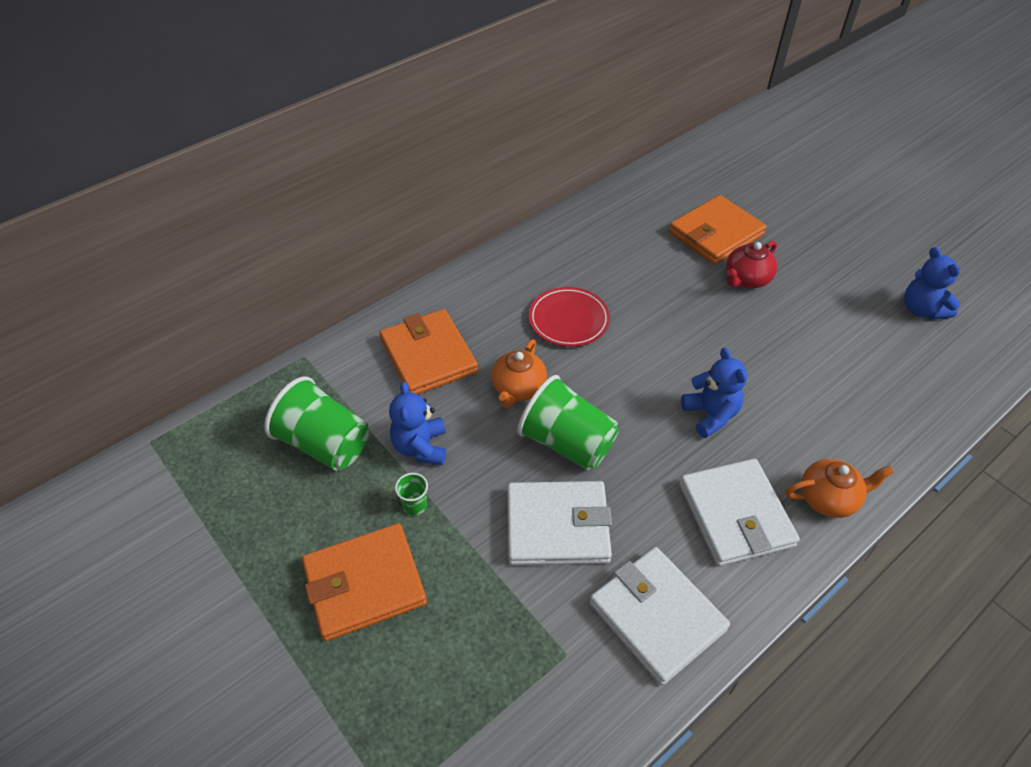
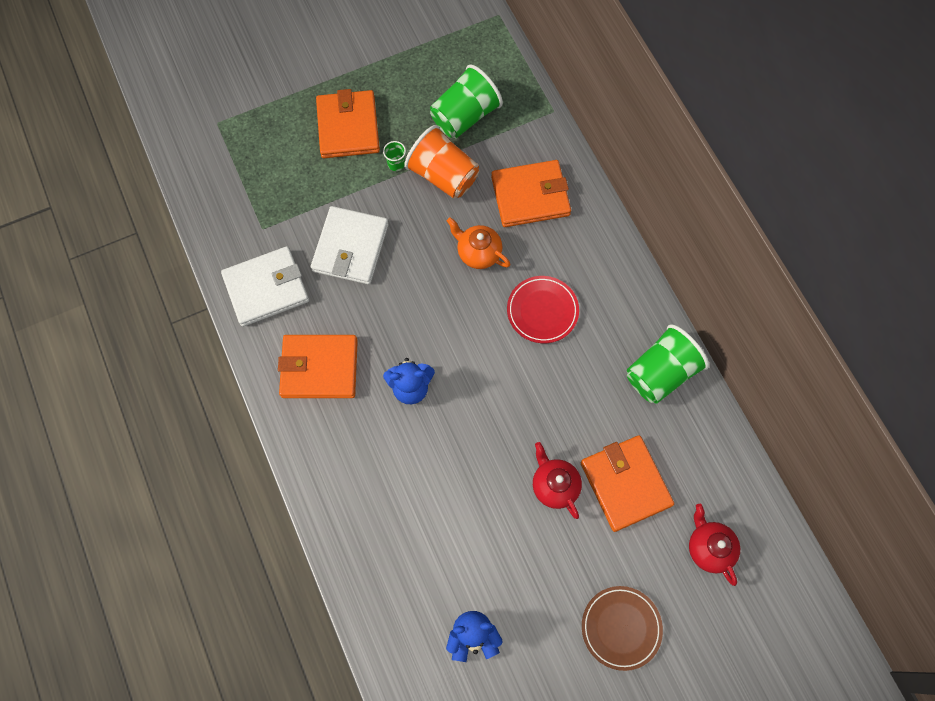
camera: 105 degrees right, 20 degrees up
(420, 447) = (443, 175): blue teddy bear -> orange cup
(567, 443) = (417, 273): green cup -> green cup (660, 373)
(735, 515) = (319, 368): white wallet -> orange wallet
(739, 179) = (709, 548): none -> red teapot
(828, 498) = (310, 441): orange teapot -> none
(840, 219) = (621, 628): none -> brown plate

